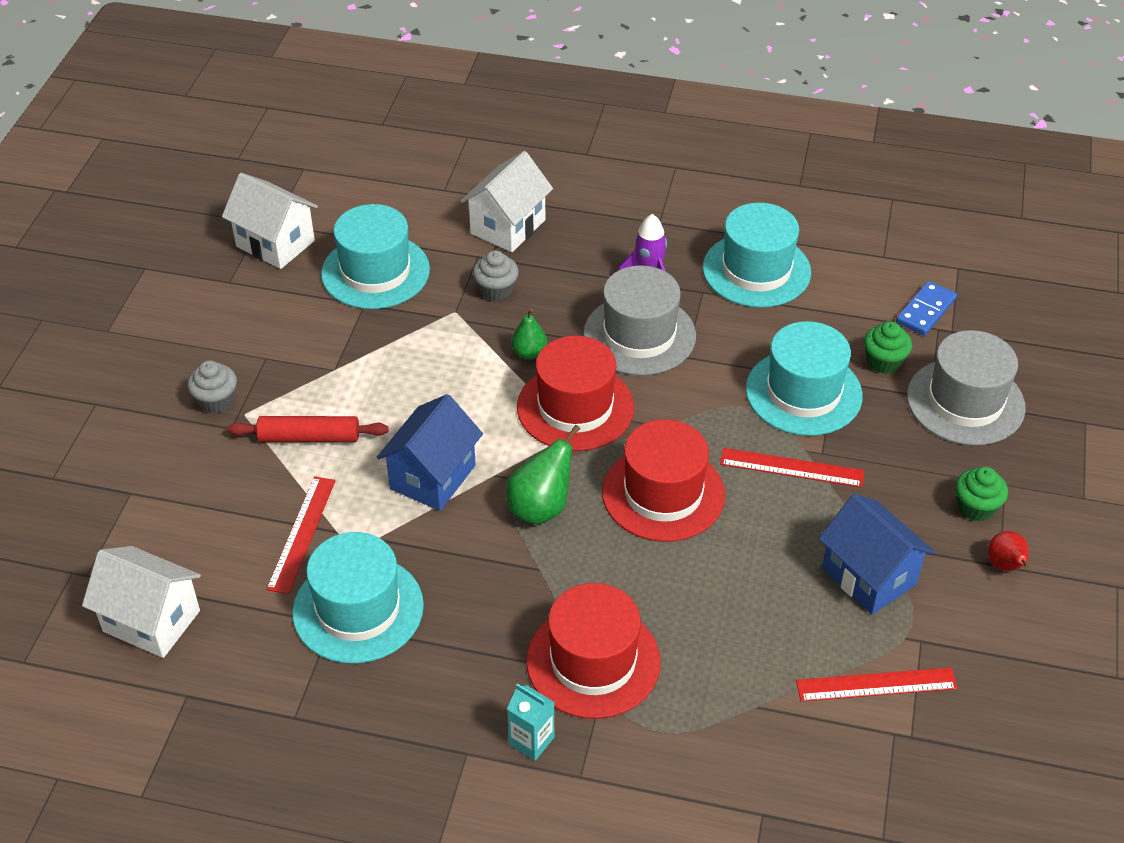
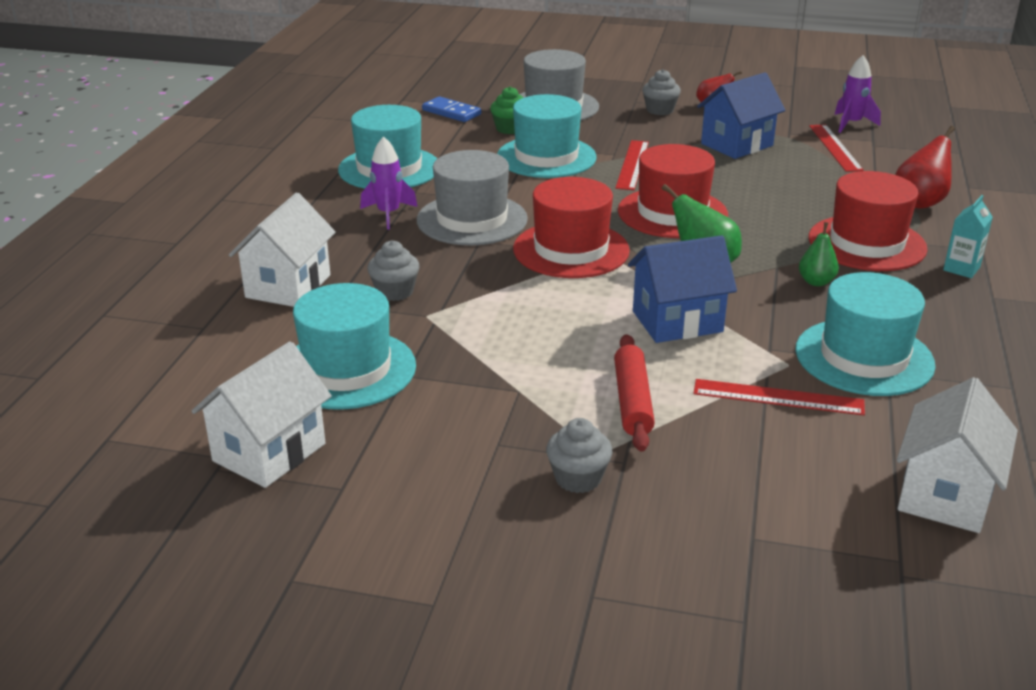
camera: 90 degrees left, 15 degrees down
(432, 477) = (677, 321): blue house -> blue house turned 45 degrees counterclockwise
(508, 227) = (288, 286): white house -> white house turned 75 degrees clockwise
(529, 353) = (494, 273): green pear -> green pear (816, 282)
(707, 743) = (920, 202): none -> red pear
(969, 722) = (851, 124): none -> purple rocket
(976, 507) = (660, 110): green cupcake -> grey cupcake

